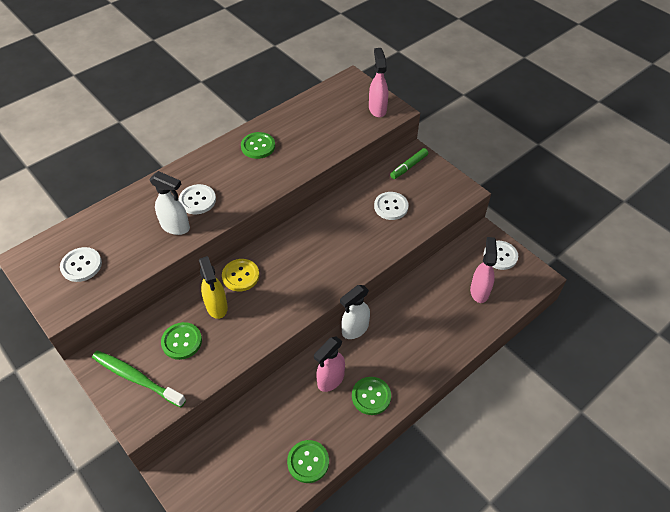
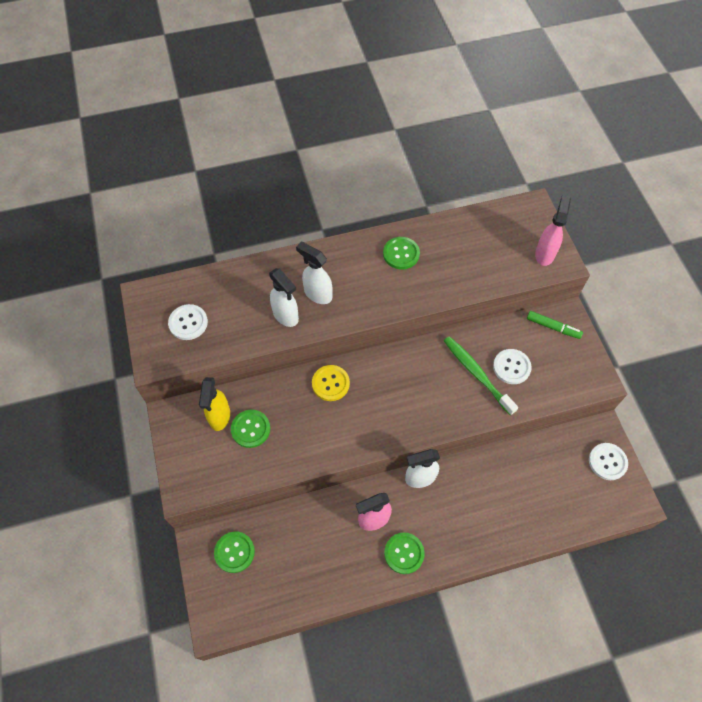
camera: 25 degrees right, 10 degrees up
(136, 378) = (198, 448): green toothbrush -> green toothbrush (477, 374)
(197, 200) = (317, 294): white button -> white spray bottle
(217, 307) = (295, 407): yellow spray bottle -> yellow spray bottle (219, 417)
(308, 462) = (318, 589): green button -> green button (234, 552)
(408, 167) = (553, 327): green marker -> green marker turned 135 degrees counterclockwise
(479, 291) = (565, 491): pink spray bottle -> none

